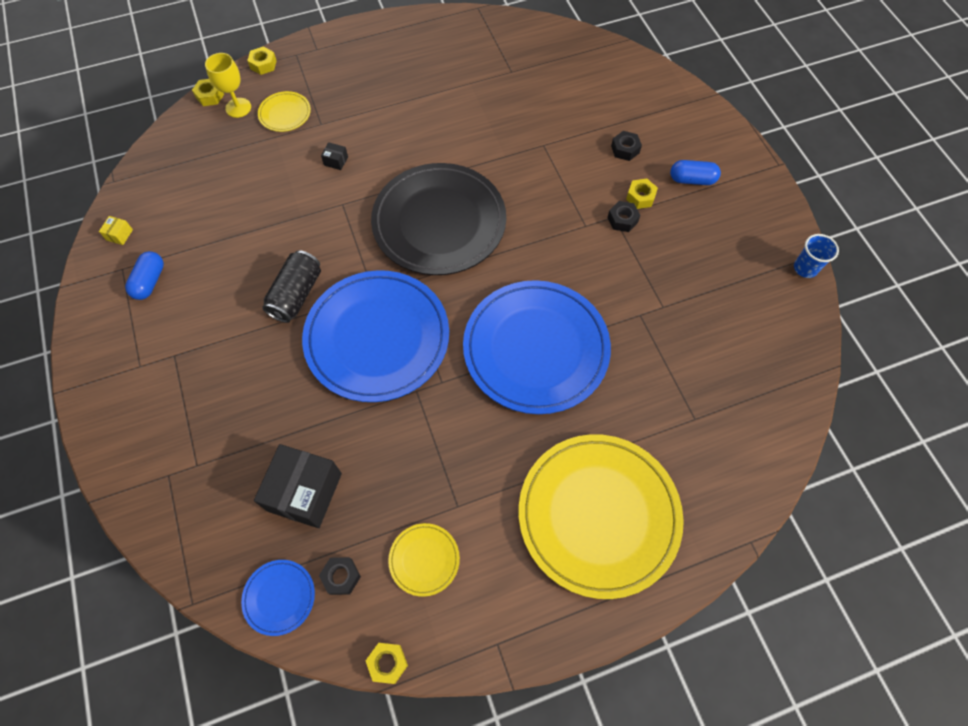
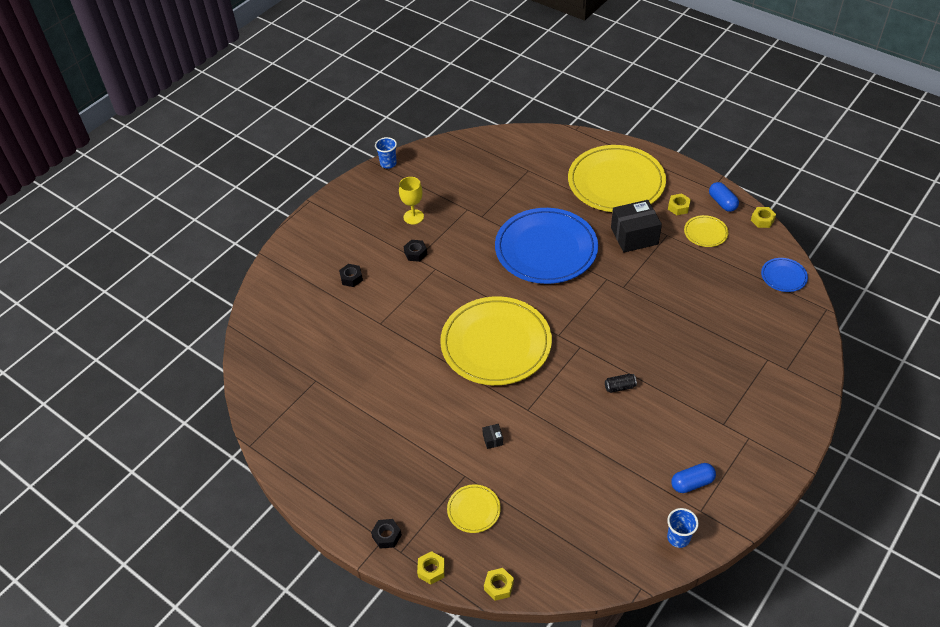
camera: 120 degrees left, 15 degrees down
(119, 235) = (678, 538): yellow box -> blue cup
(238, 108) = (494, 552): yellow goblet -> yellow goblet (413, 217)
(296, 294) = (620, 387): black can -> black can, size x0.53
(305, 492) = (727, 300): black box -> black box (634, 236)
(341, 576) = (748, 259): black nut -> black nut (386, 536)
(377, 338) = (608, 325): blue plate -> none
(439, 222) = (496, 344): black plate -> yellow plate
(640, 197) = (389, 253): yellow nut -> yellow nut (678, 207)
(692, 180) = (354, 235): blue capsule -> blue capsule (722, 203)

